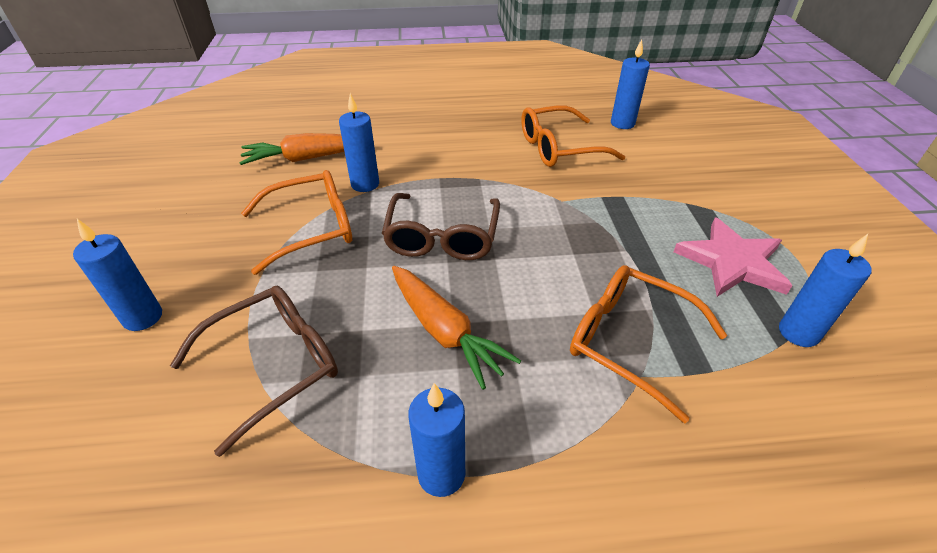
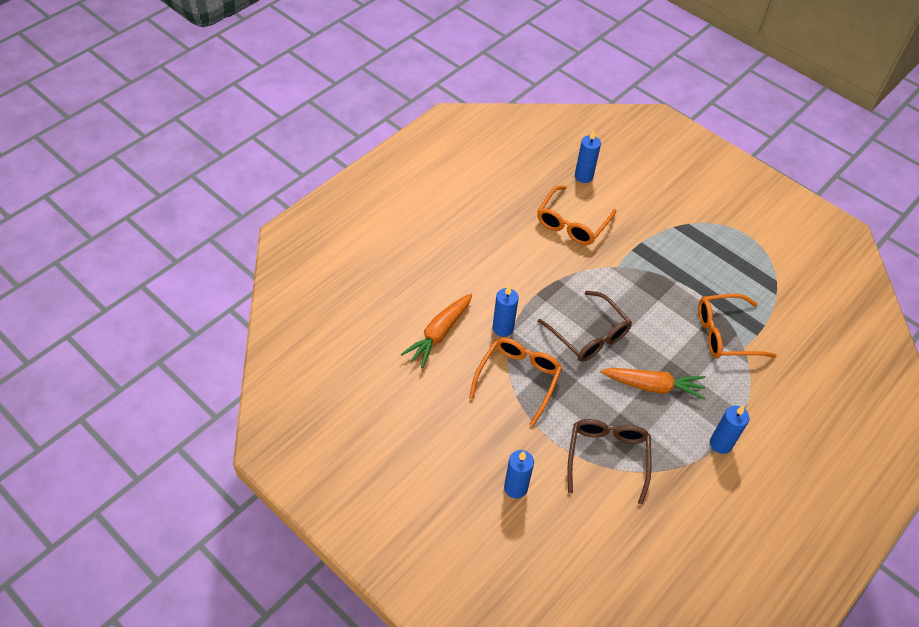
camera: 45 degrees left, 10 degrees up
(732, 262) = (725, 256): pink star -> none
(798, 333) = (778, 281): blue candle -> none

